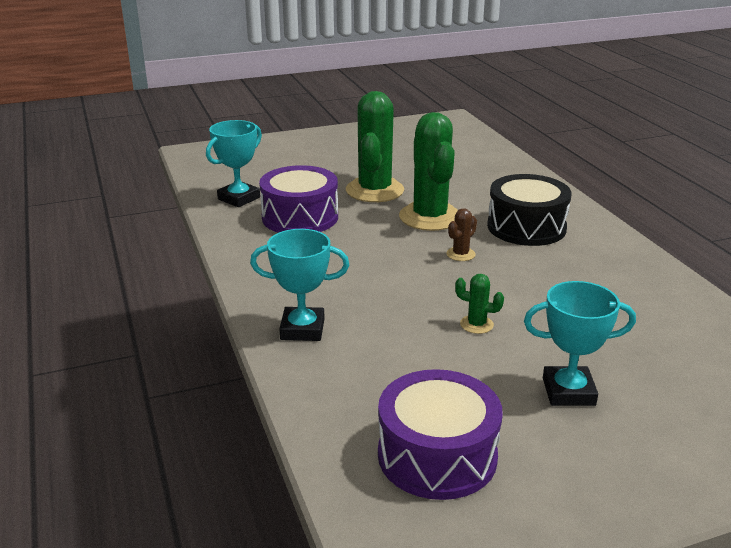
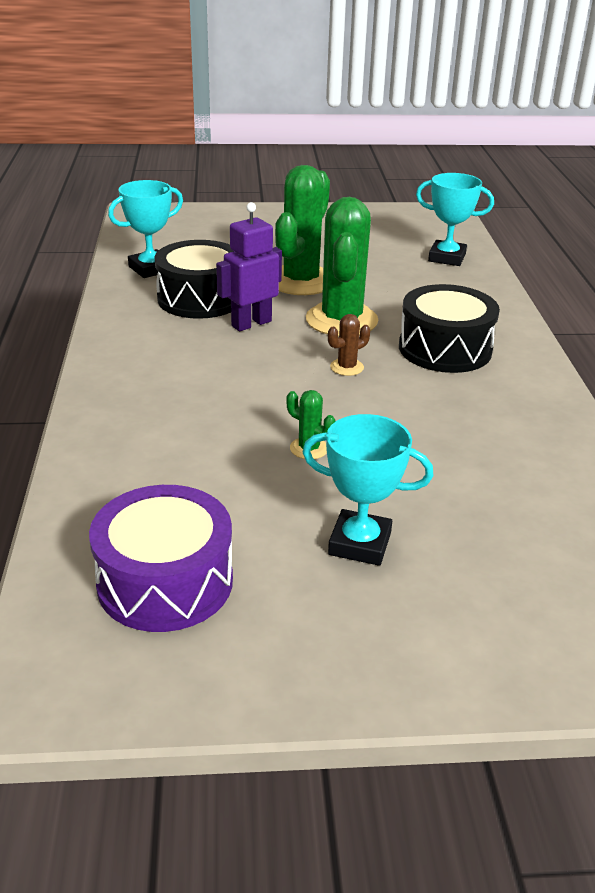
camera: 15 degrees right, 5 degrees up
(300, 217) = (200, 298): purple drum -> black drum
(302, 329) = (119, 419): turquoise trophy -> turquoise trophy (447, 258)
(358, 231) = (251, 323): none -> purple robot

